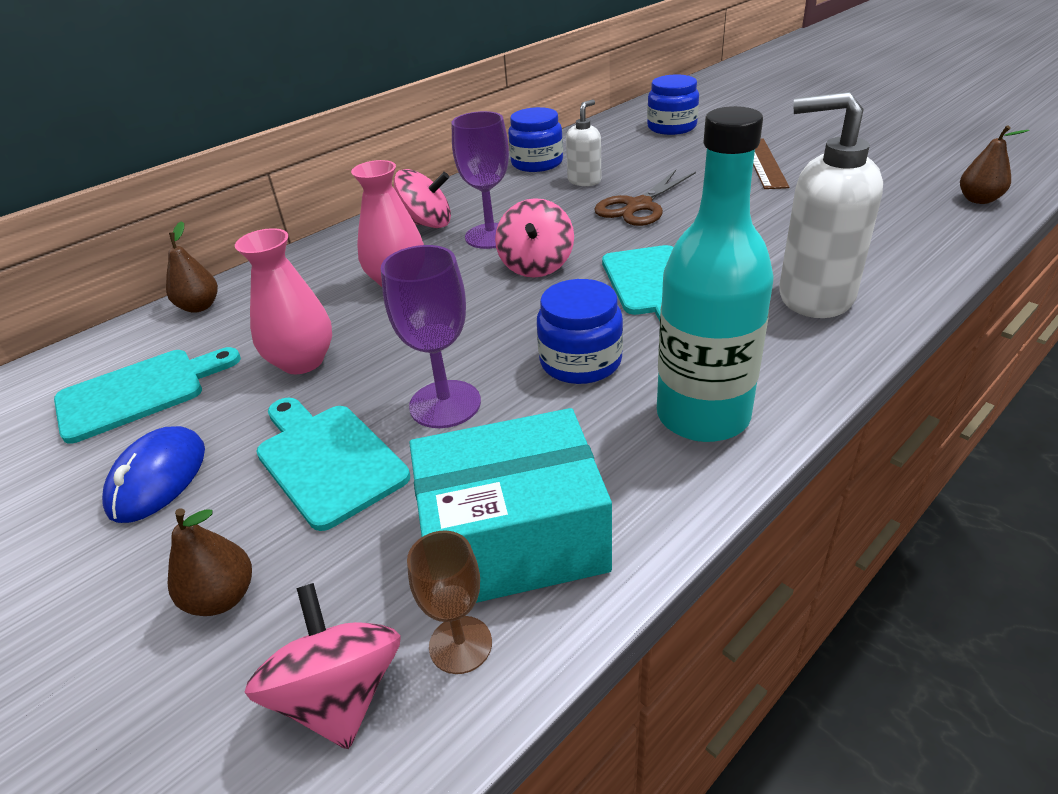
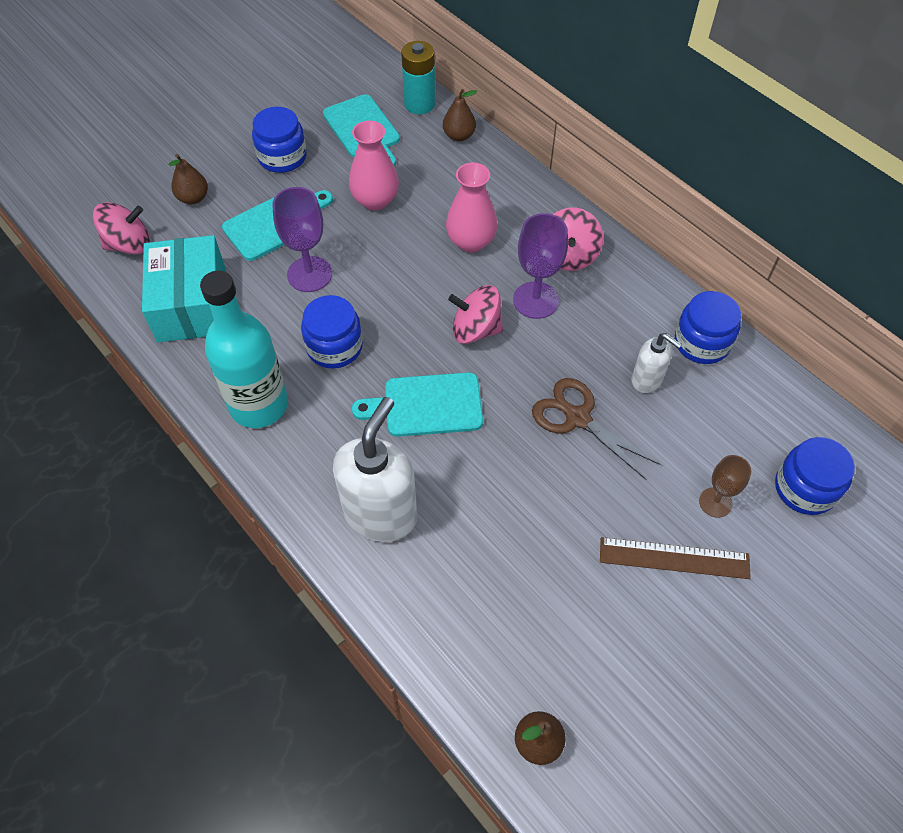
camera: 90 degrees right, 20 degrees up
(111, 345) = (419, 104): none -> turquoise battery
(158, 478) = (282, 157): blue mouse -> blue jar
(460, 644) = (138, 284): brown goblet -> brown goblet (715, 502)

